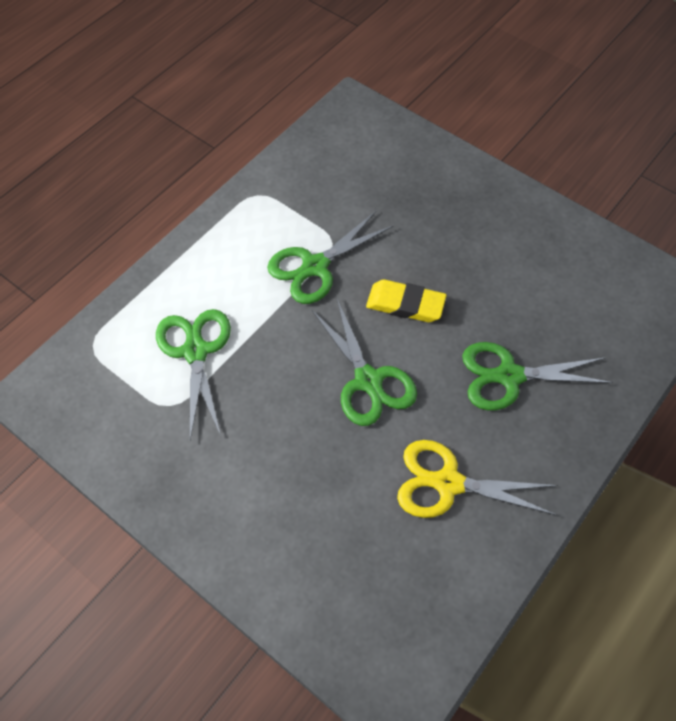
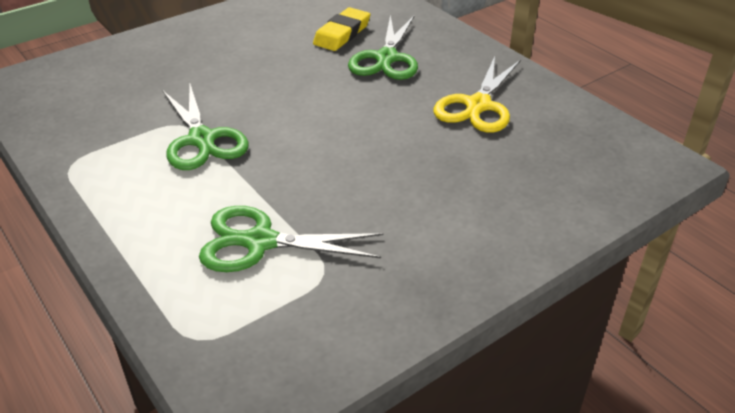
camera: 75 degrees left, 20 degrees down
(368, 381) = (357, 129): green scissors -> none
(405, 304) = (283, 95): yellow eraser -> yellow eraser (342, 34)

